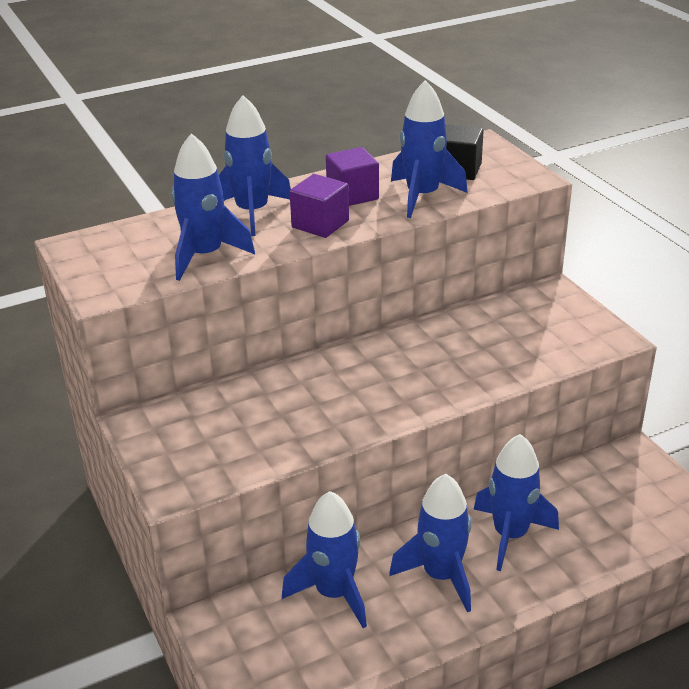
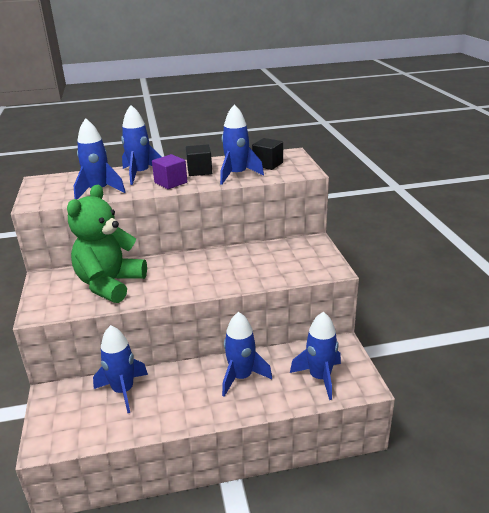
camera: 15 degrees right, 5 degrees down
(266, 418) = (110, 284): none -> green teddy bear
(352, 195) = (199, 171): purple cube -> black cube
(440, 575) = (188, 392): blue rocket -> blue rocket (319, 377)

